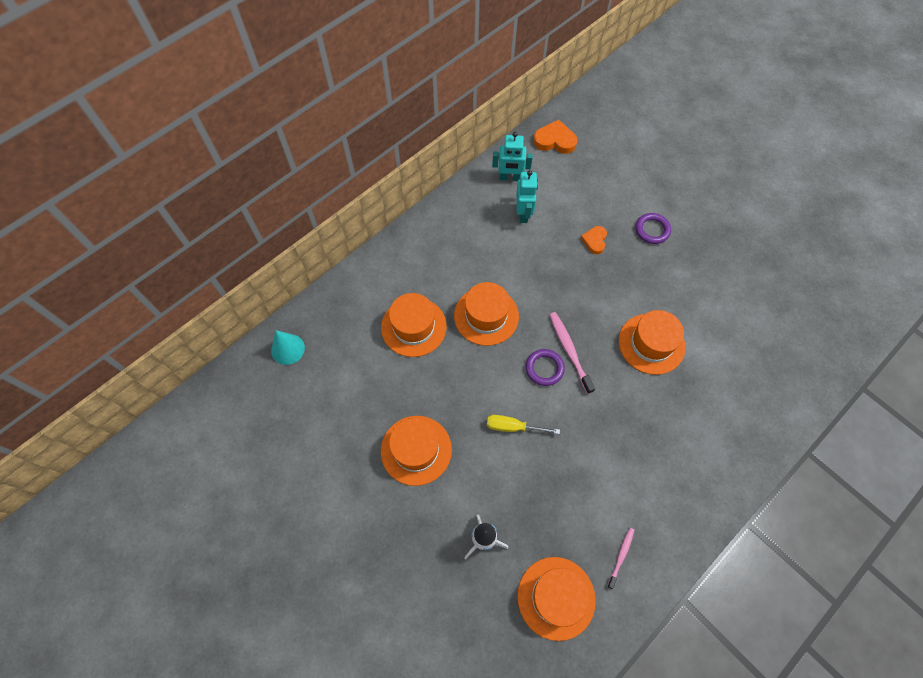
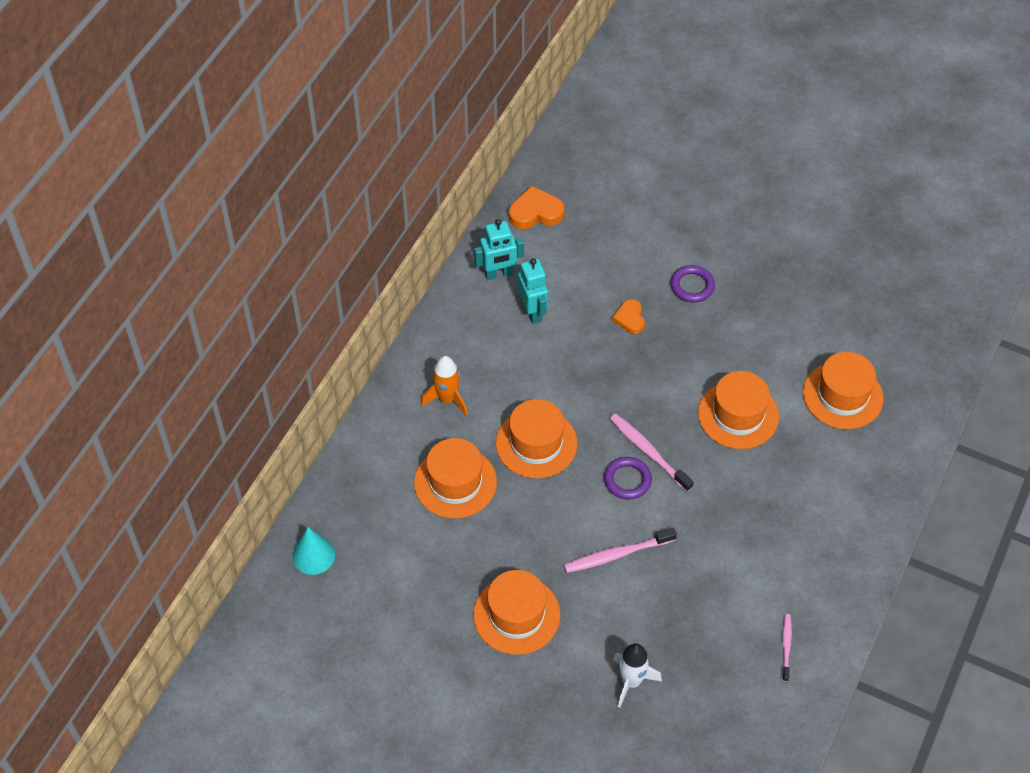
camera: 20 degrees left, 10 degrees down
(434, 260) = (447, 399): none -> orange rocket
(513, 427) = (617, 554): yellow screwdriver -> pink toothbrush
(556, 597) = (733, 711): orange hat -> orange hat (842, 395)

